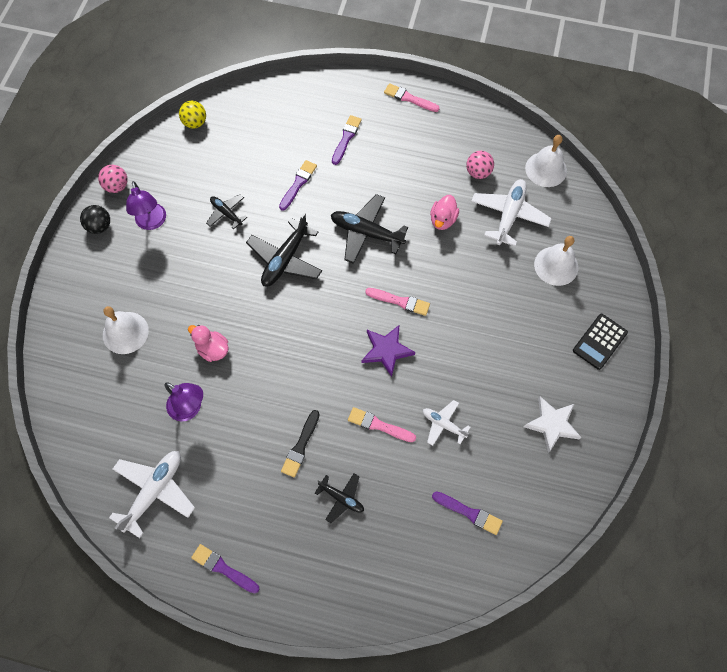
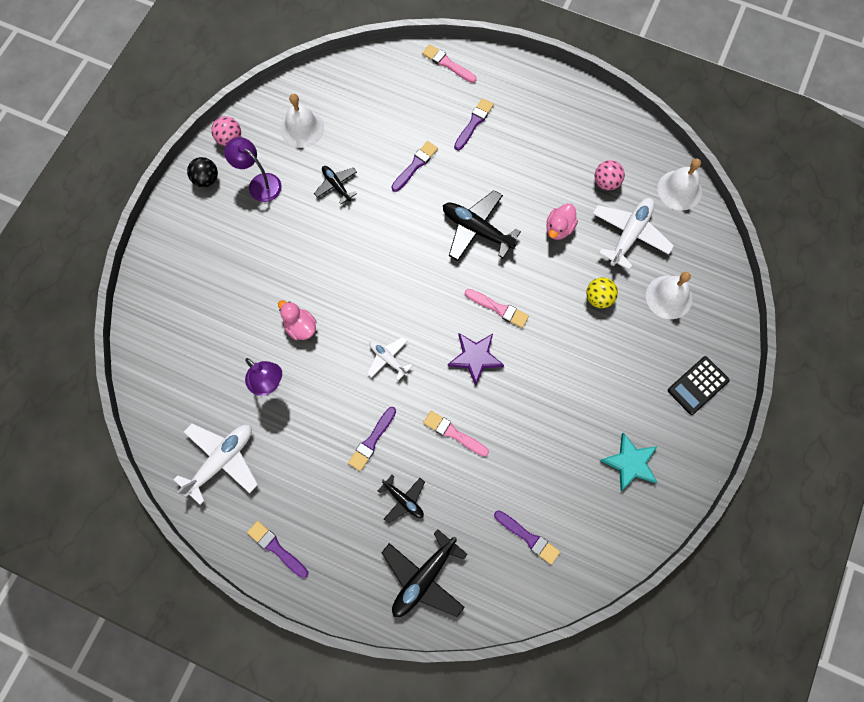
camera: 10 degrees right, 5 degrees up
(125, 332) = (216, 295): white bell -> white bell (302, 128)
(152, 222) = (259, 183): purple lamp -> purple lamp turned 135 degrees clockwise
(195, 123) = (319, 82): yellow ball -> yellow ball (598, 298)
(285, 259) = (388, 244): black plane -> black plane (424, 578)
(300, 446) = (372, 441): black brush -> purple brush
(409, 98) = (548, 88): pink brush -> pink brush (447, 64)
(443, 424) = (519, 444): white plane -> white plane (388, 359)
(552, 424) = (630, 463): white star -> turquoise star

